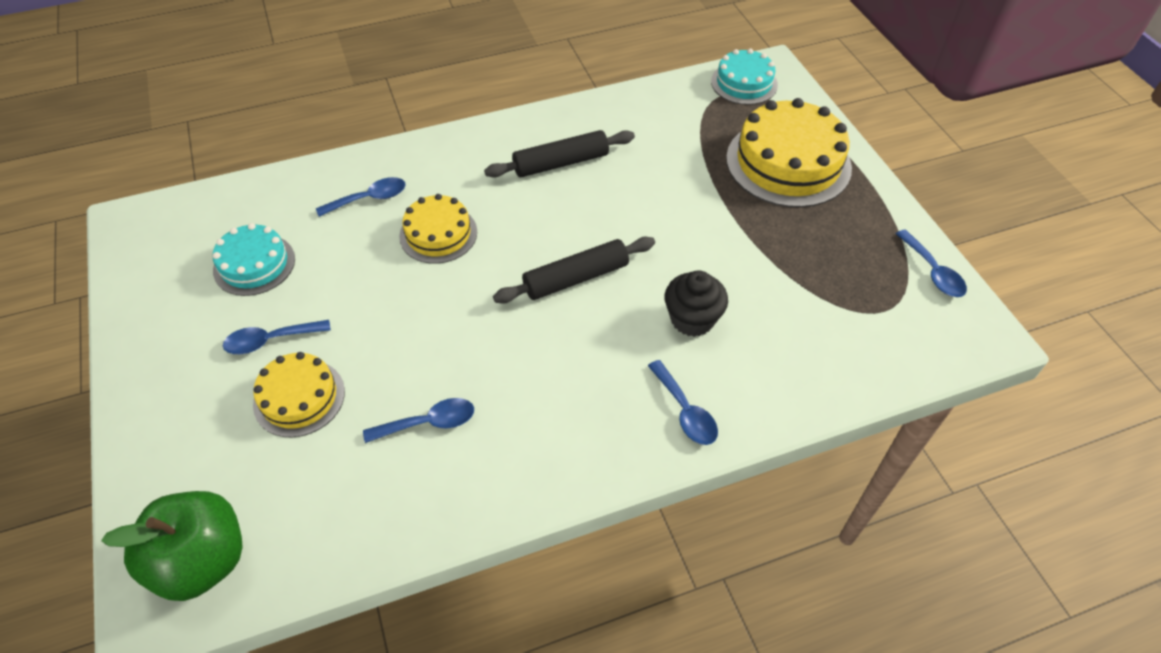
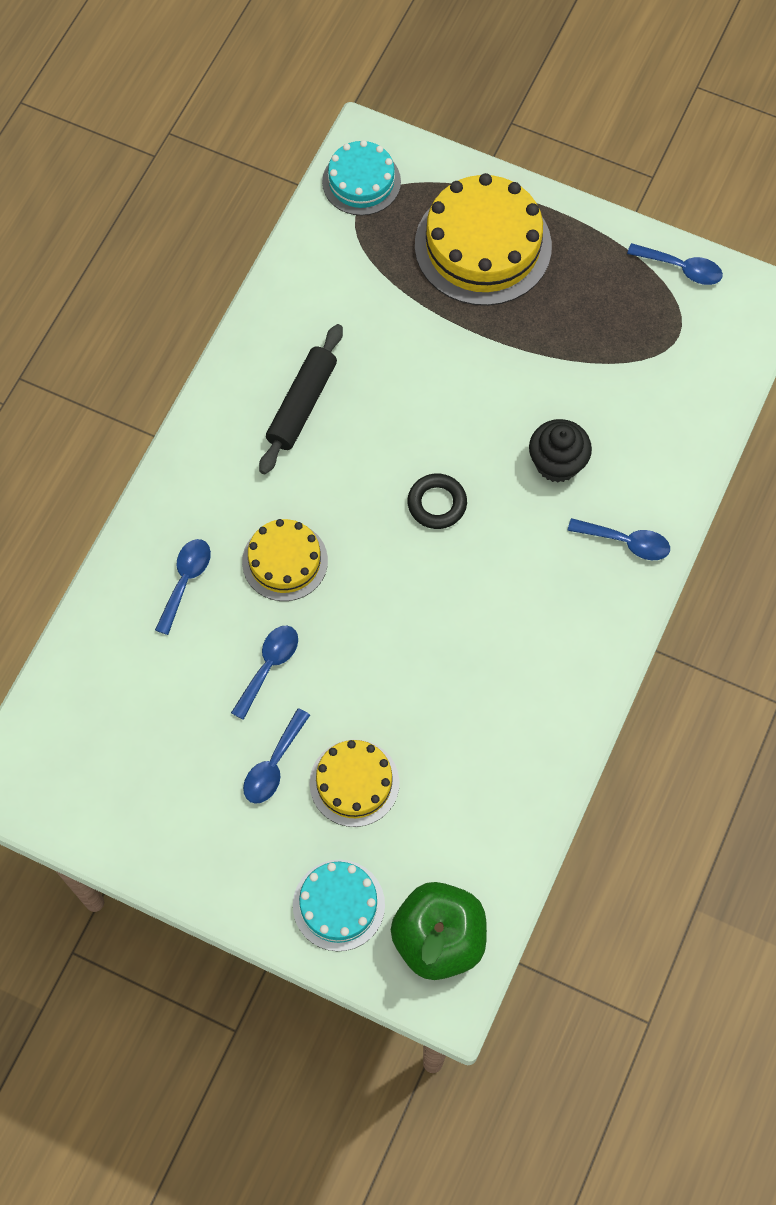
camera: 45 degrees left, 15 degrees up
(254, 264) = (172, 722): turquoise cake -> turquoise cake (338, 905)
(428, 423) = (468, 713): blue spoon -> blue spoon (269, 667)
(575, 278) = (437, 504): black rolling pin -> black ring

